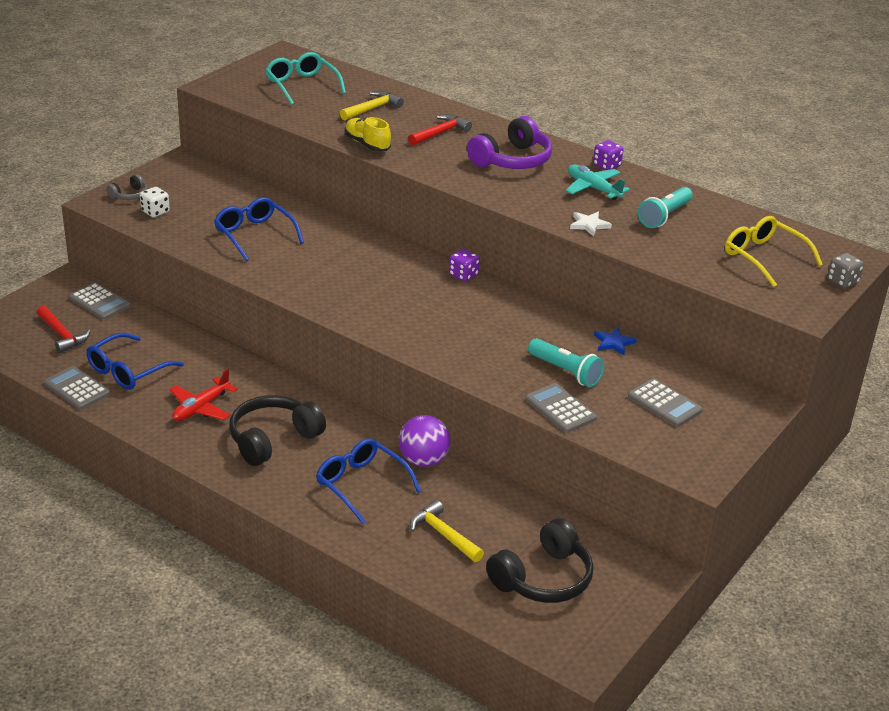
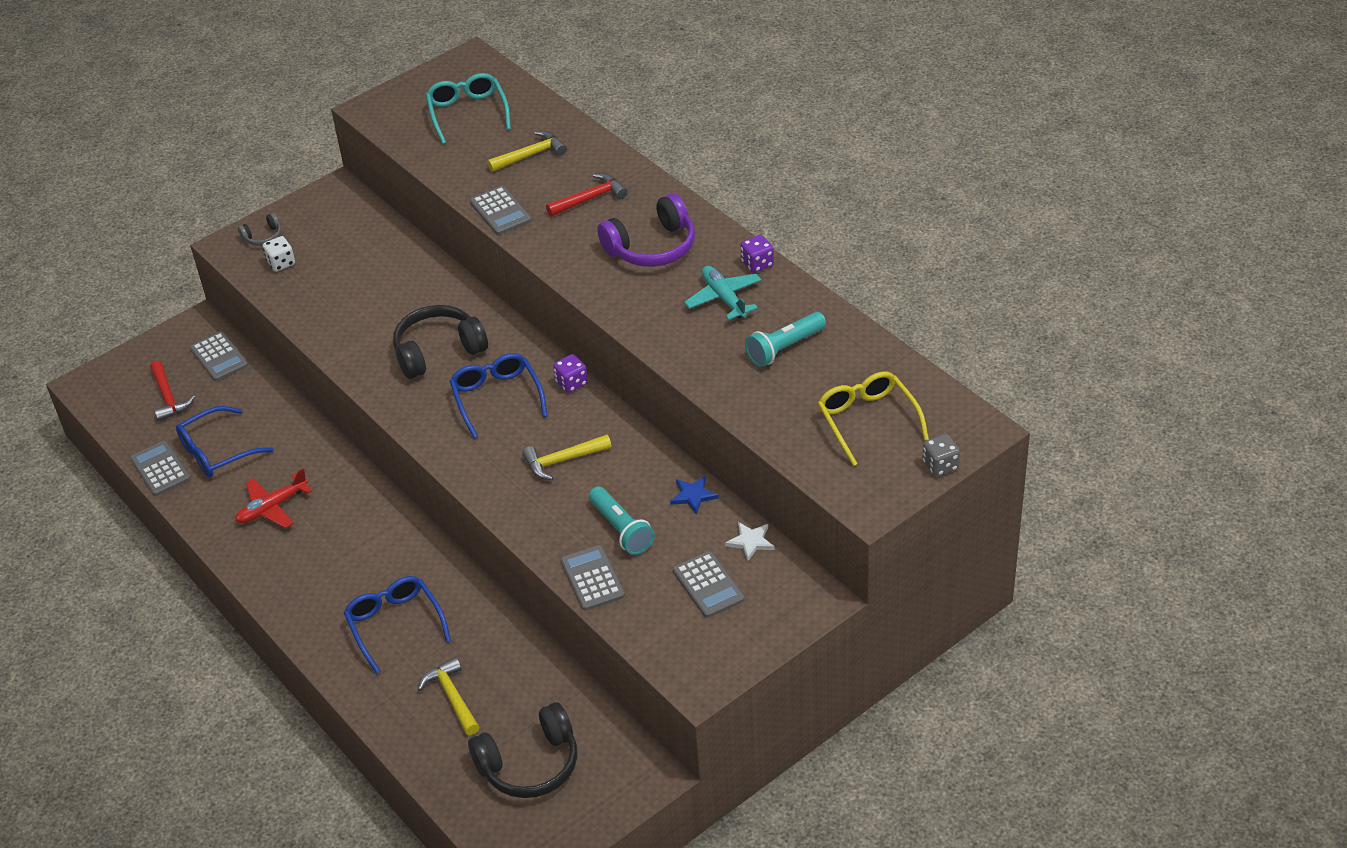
camera: 20 degrees right, 10 degrees up
(254, 235) = (371, 305): blue glasses -> blue glasses (497, 398)
(273, 439) = (328, 556): black headphones -> black headphones (438, 351)
(367, 144) = (500, 211): yellow shoe -> grey calculator
(423, 460) = (470, 602): purple ball -> none
(486, 328) = (563, 460): none -> yellow hammer
(589, 225) = (691, 354): white star -> white star (750, 542)

